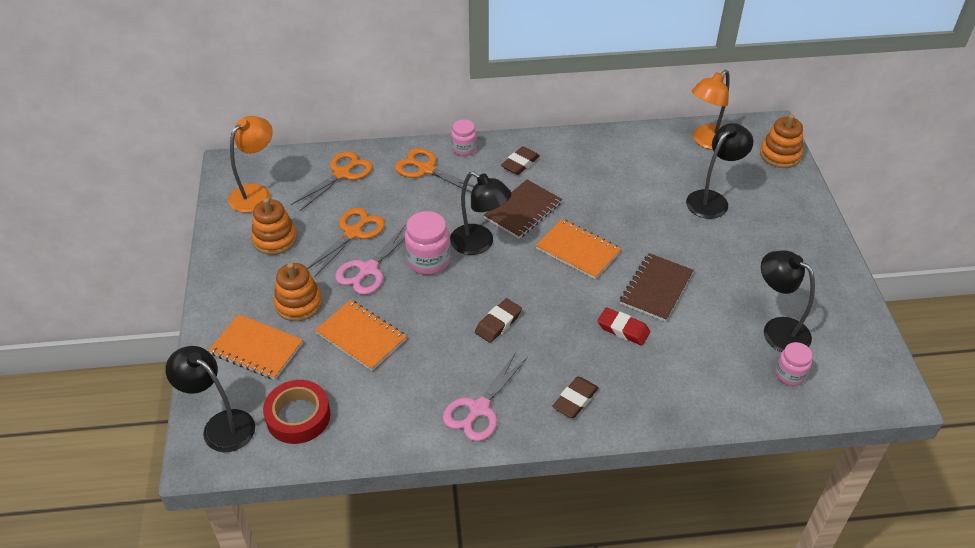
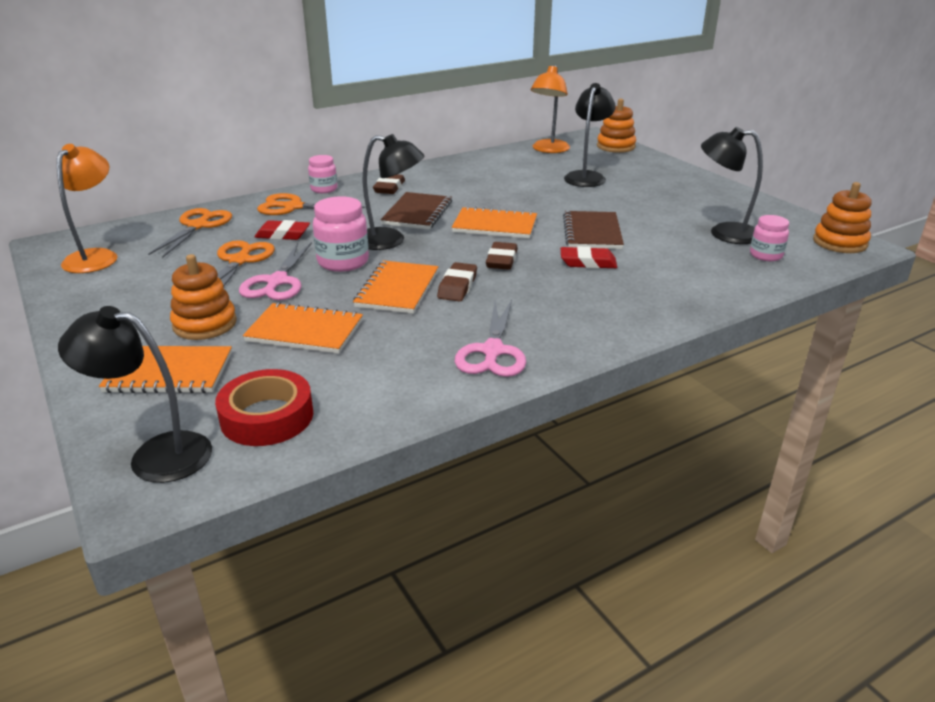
camera: 25 degrees left, 15 degrees down
(275, 239) = (142, 283): orange stacking toy -> orange stacking toy (839, 242)
(400, 207) = (283, 235): none -> red eraser
(451, 310) = (397, 289): none -> orange notebook
(575, 400) = (589, 319): brown eraser -> brown eraser (501, 260)

